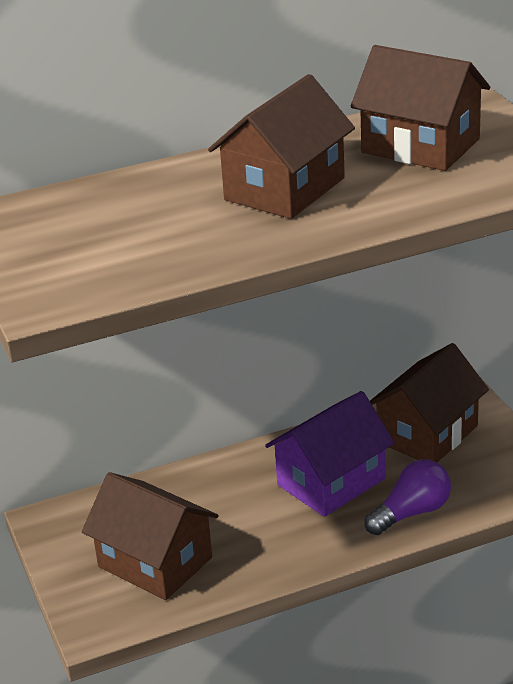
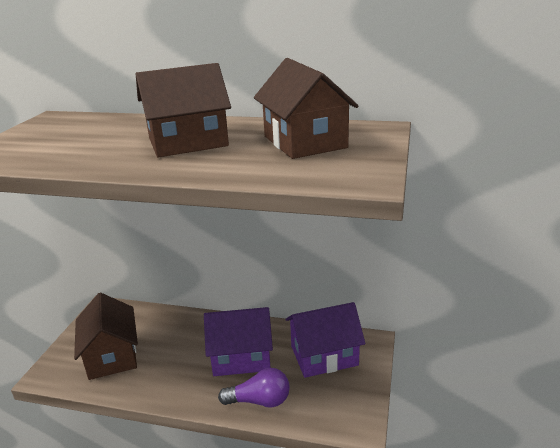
camera: 35 degrees right, 5 degrees down
(427, 434) = (324, 355): brown house -> purple house

